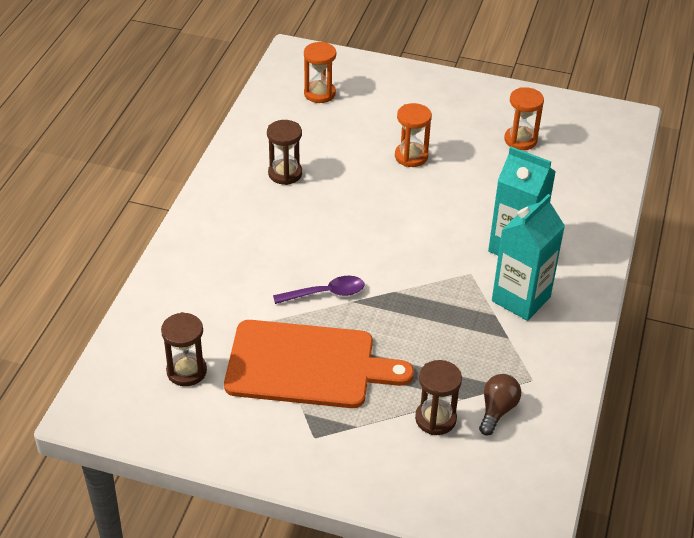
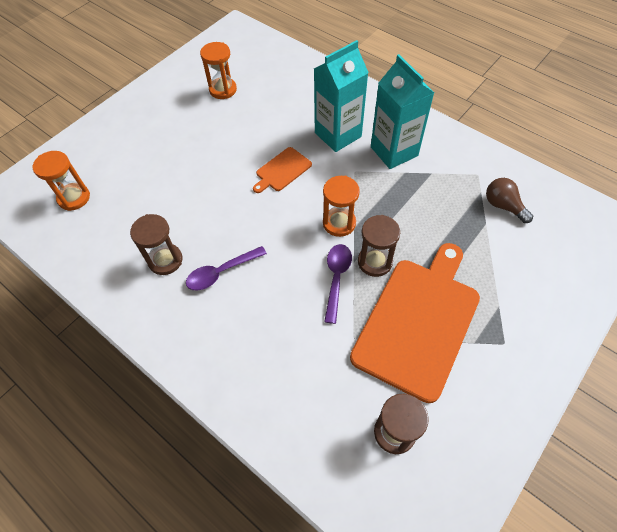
camera: 65 degrees left, 15 degrees up
(291, 213) = (221, 272): none -> purple spoon
(411, 156) = (200, 161): orange hourglass -> orange hourglass (339, 223)
(435, 419) = (503, 248): brown hourglass -> brown hourglass (375, 262)
(436, 218) = (282, 170): none -> orange cutting board

